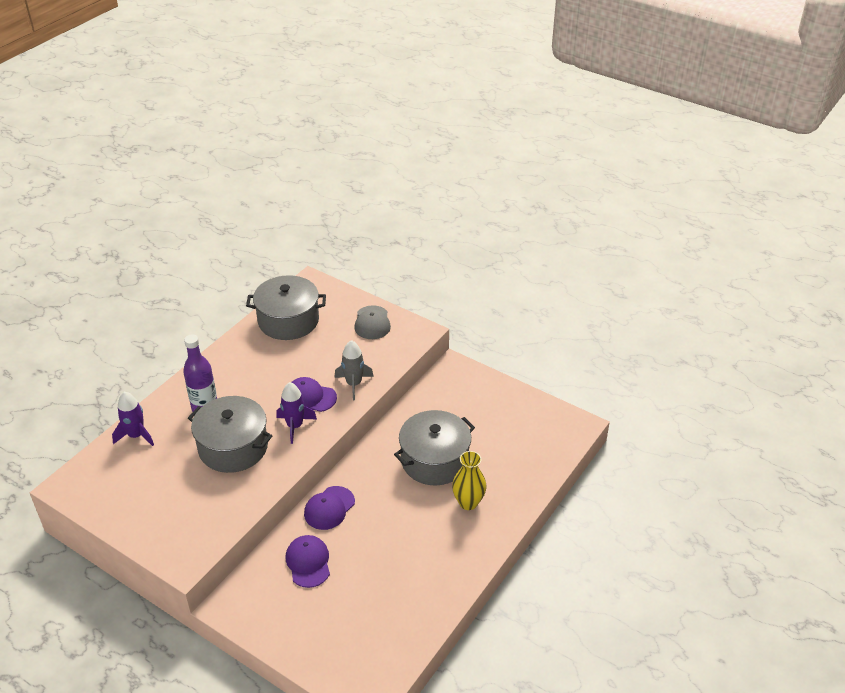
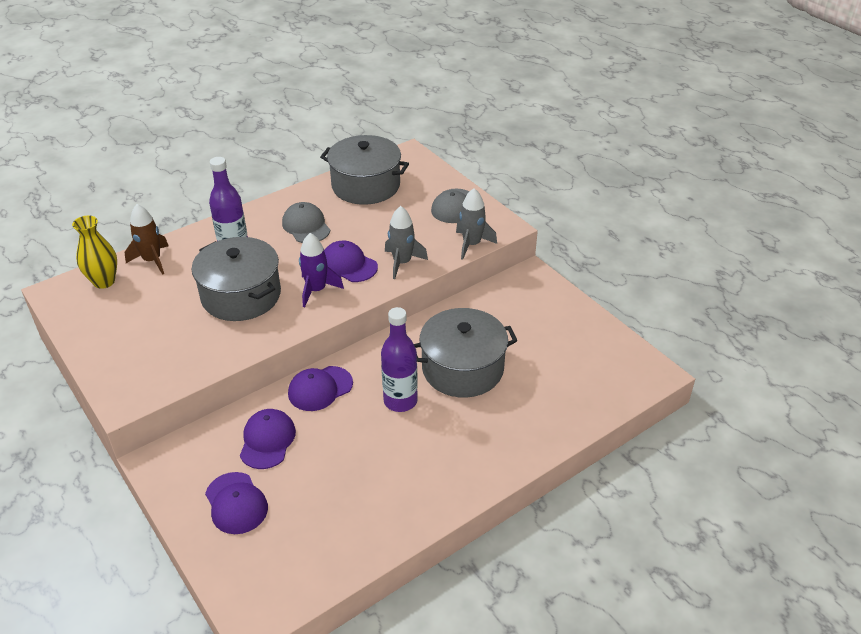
camera: 20 degrees right, 0 degrees up
(136, 435) = (152, 260): purple rocket -> brown rocket
(256, 370) = (306, 226): none -> grey cap
(309, 619) = (236, 503): none -> purple cap
(398, 500) = (400, 401): none -> purple bottle
(402, 354) = (472, 244): none -> grey rocket
(468, 502) = (480, 425): yellow vase -> yellow vase (104, 281)

